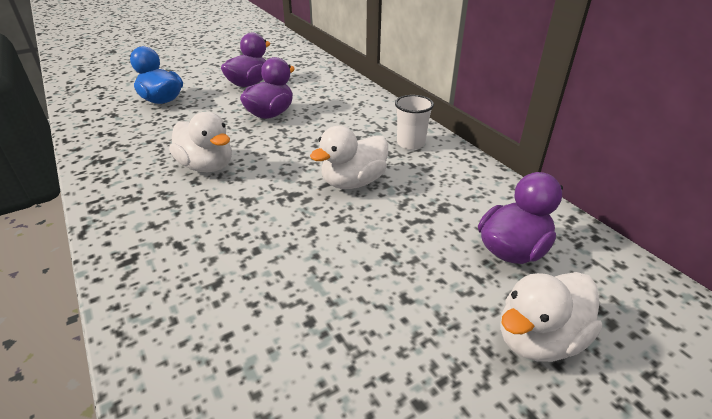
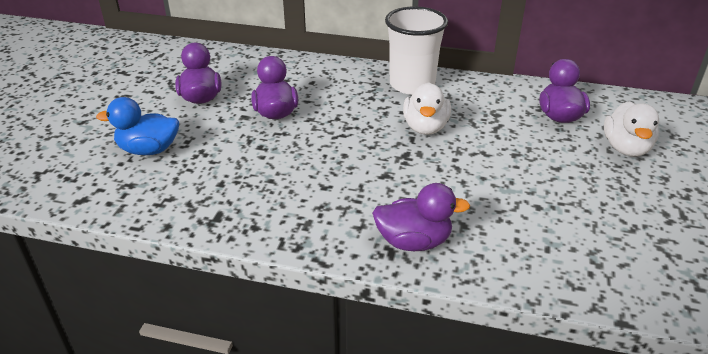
camera: 45 degrees left, 0 degrees up
(157, 265) = (413, 241): none -> purple duck
(207, 166) = (312, 173): white duck -> none
(410, 143) = (412, 85): white cup -> white cup, size x1.84

